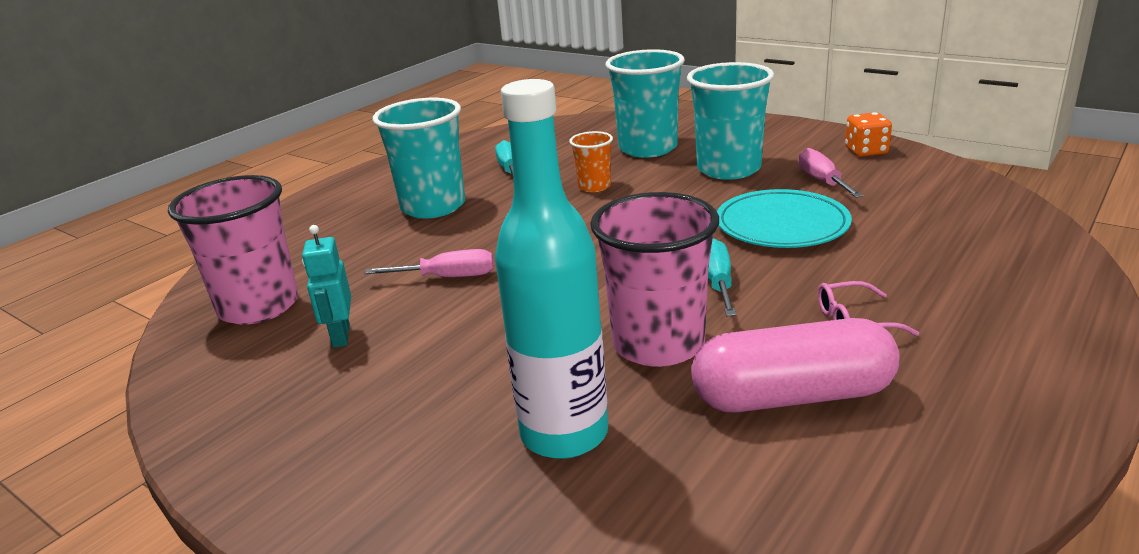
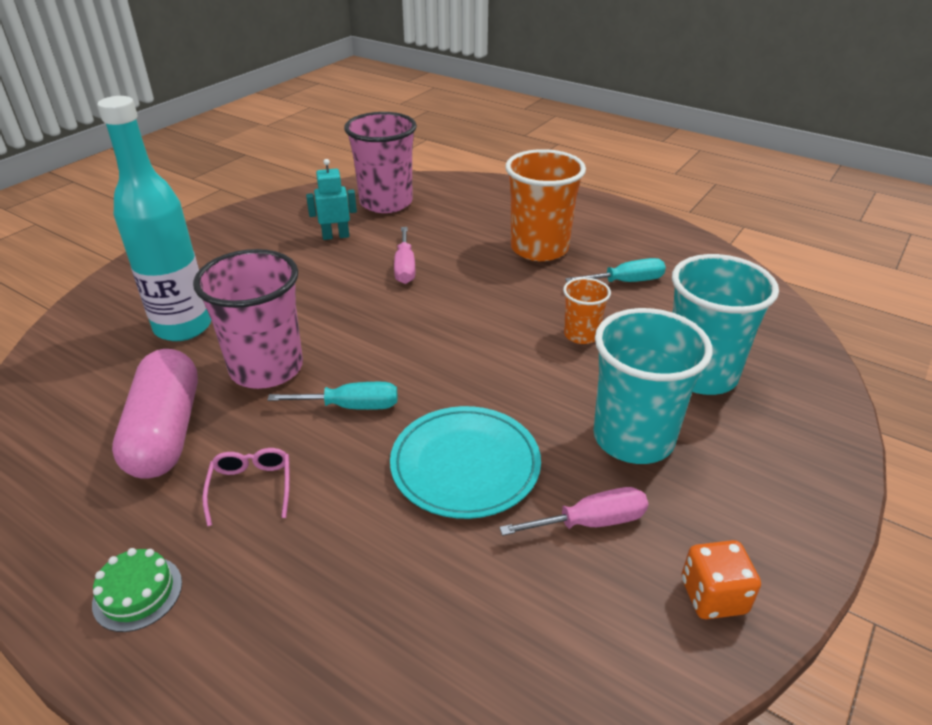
camera: 85 degrees right, 10 degrees up
(433, 206) = (539, 248): turquoise cup -> orange cup
(1018, 359) = (137, 593): none -> green cake

